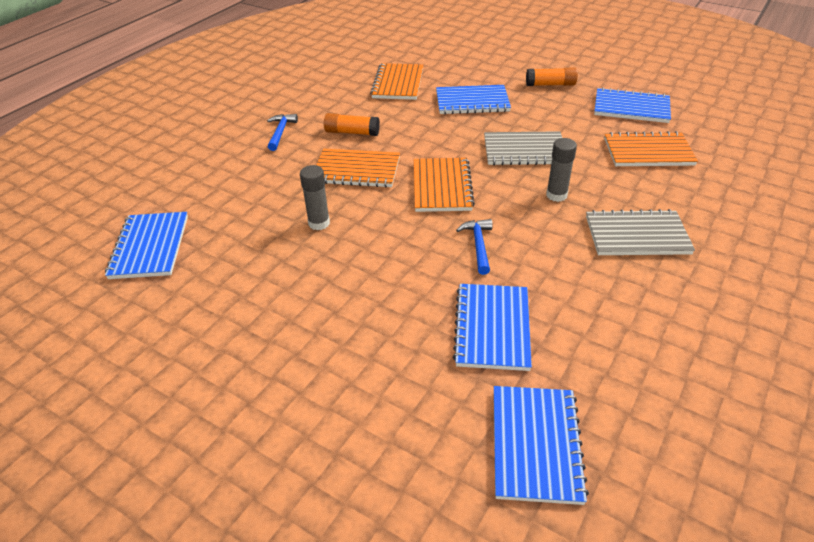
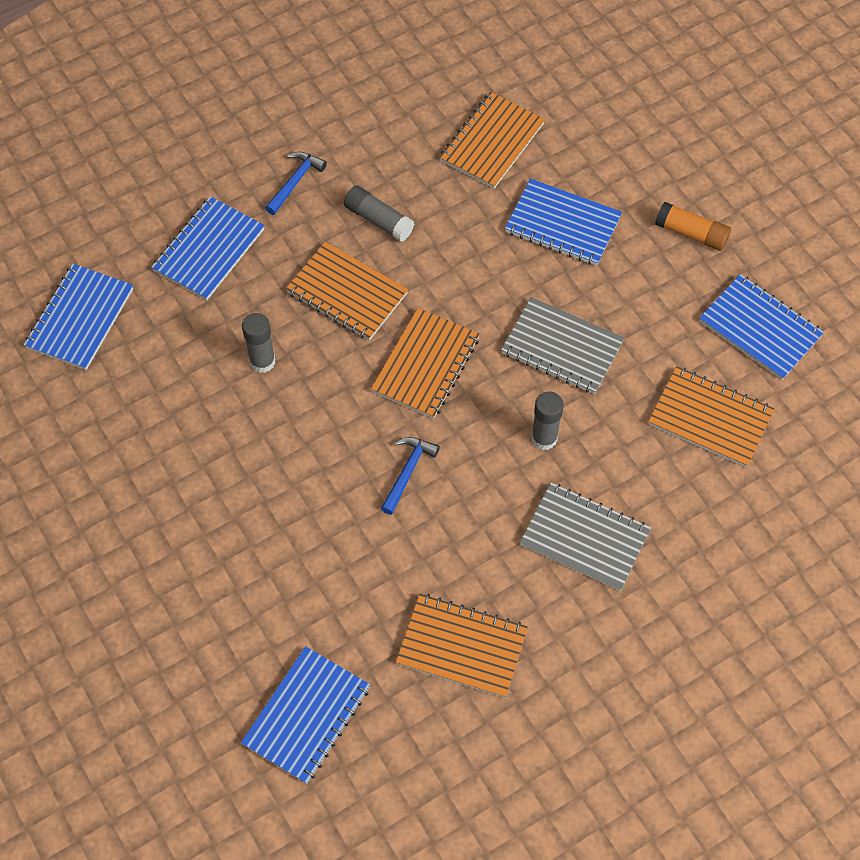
camera: 25 degrees right, 20 degrees up
(352, 132) = (378, 220): orange glue stick -> grey glue stick
(492, 328) = (351, 582): blue notebook -> blue notebook (209, 250)
(617, 335) = (462, 647): none -> orange notebook

